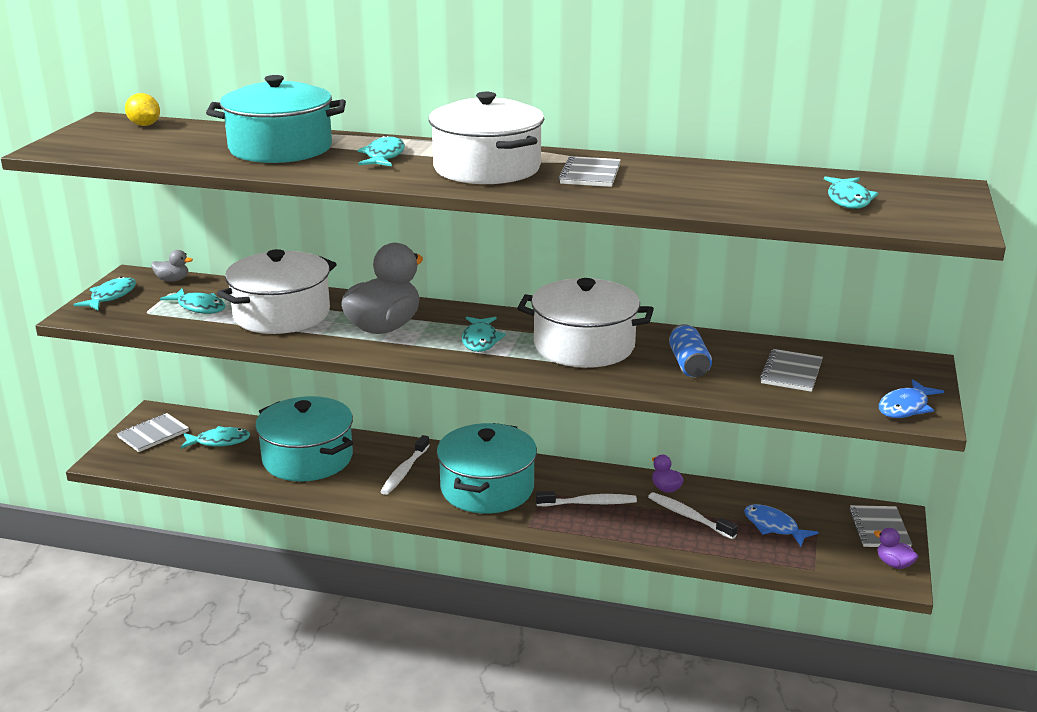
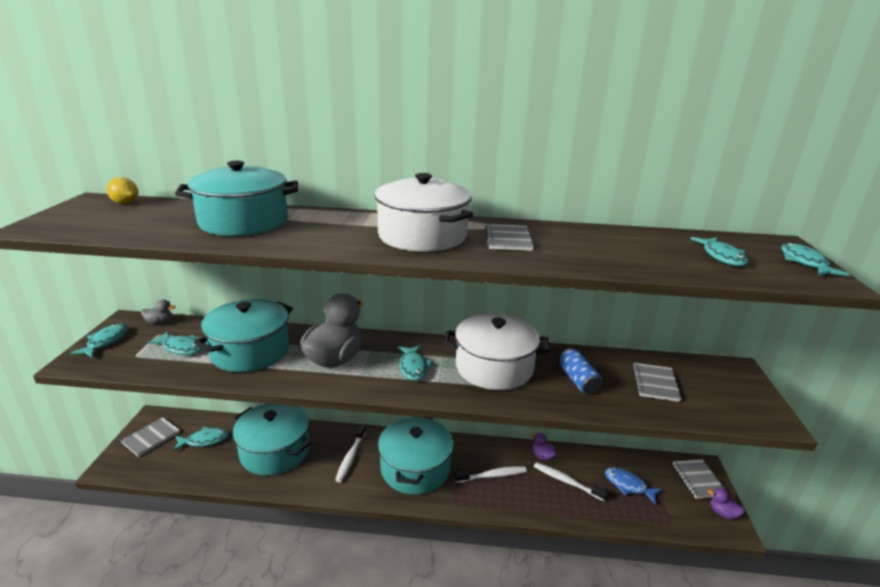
camera: 10 degrees left, 0 degrees up
(282, 314) = (250, 351): white pot -> turquoise pot
(384, 156) = (333, 227): turquoise fish -> turquoise fish (804, 262)
(905, 407) = (754, 412): blue fish -> none

